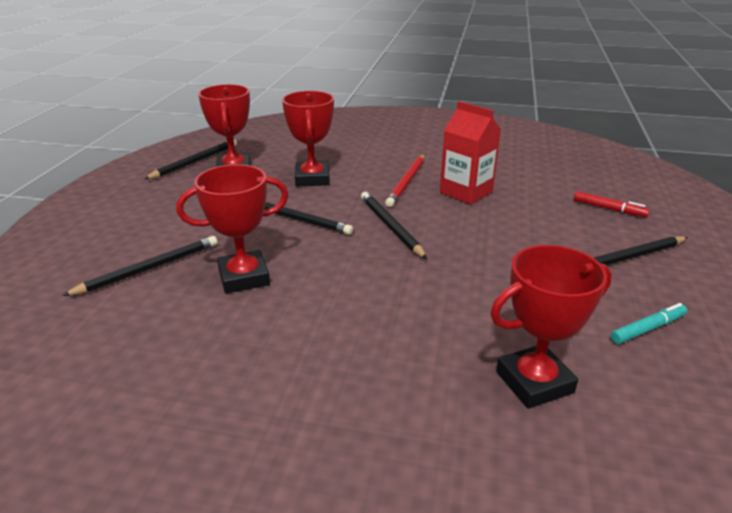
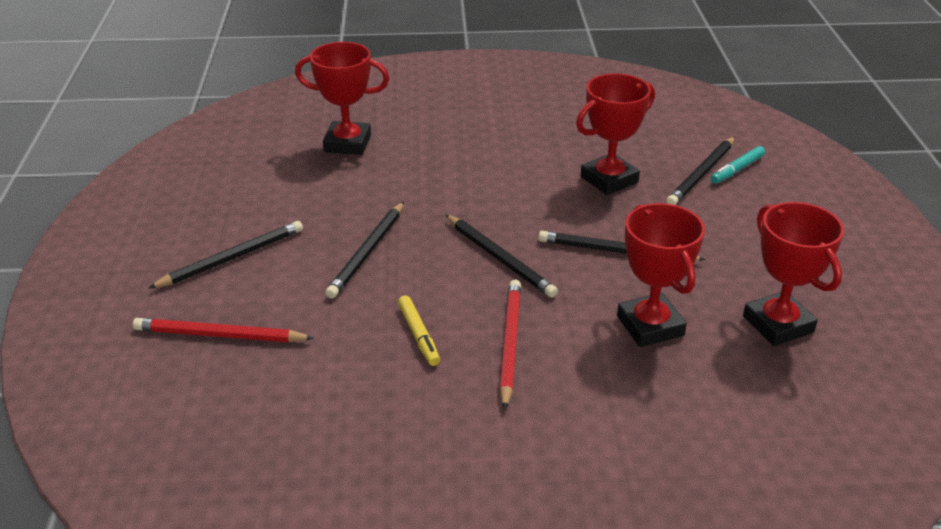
camera: 165 degrees right, 5 degrees up
(195, 162) = (856, 333): black pencil -> black pencil (367, 252)
(466, 192) = (418, 335): red carton -> yellow marker
(534, 382) = (347, 143): red trophy -> red trophy turned 45 degrees clockwise
(609, 209) = (219, 335): red marker -> red pencil
(647, 329) = (248, 189): turquoise marker -> turquoise marker (737, 170)

